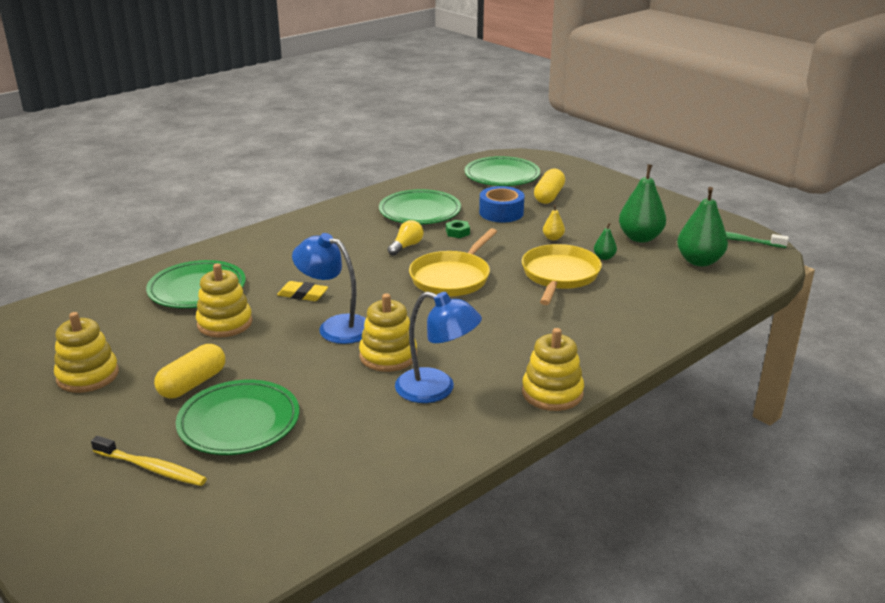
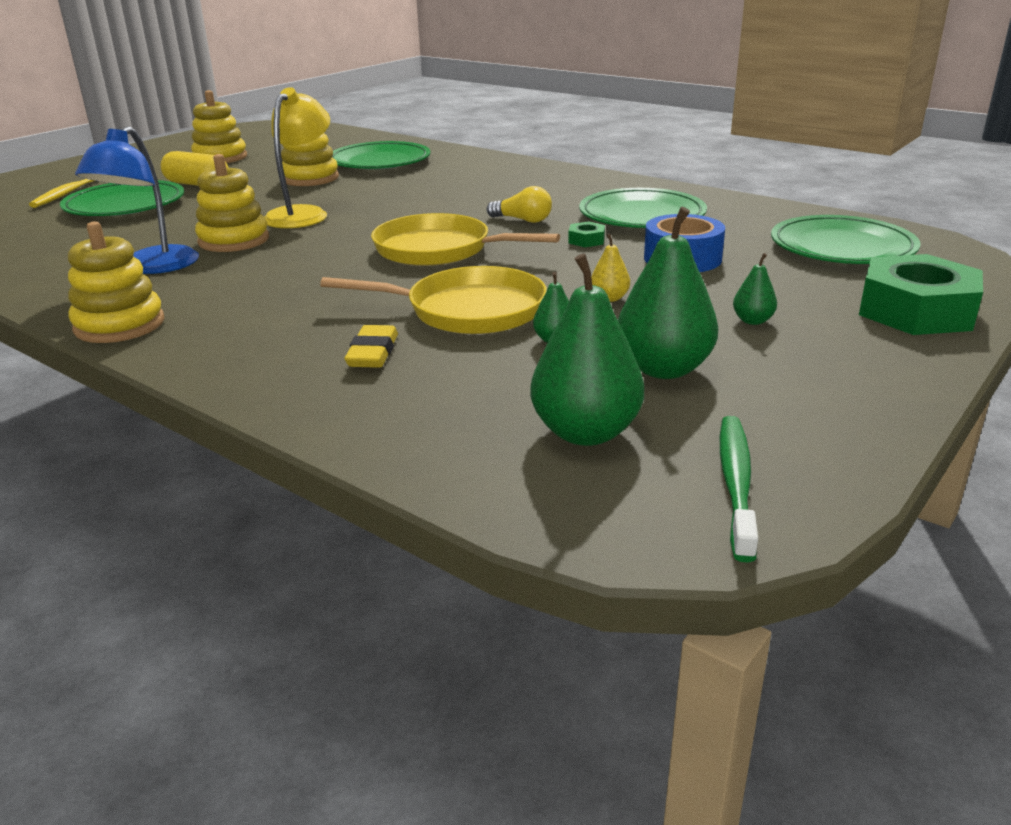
camera: 80 degrees right, 0 degrees up
(303, 295) = (375, 194): yellow eraser -> yellow eraser (373, 353)
(336, 326) = (302, 214): blue lamp -> yellow lamp
(549, 196) = (790, 285): yellow capsule -> none
(587, 179) = (915, 311): none -> green nut
(590, 211) = (752, 321): none -> green pear

